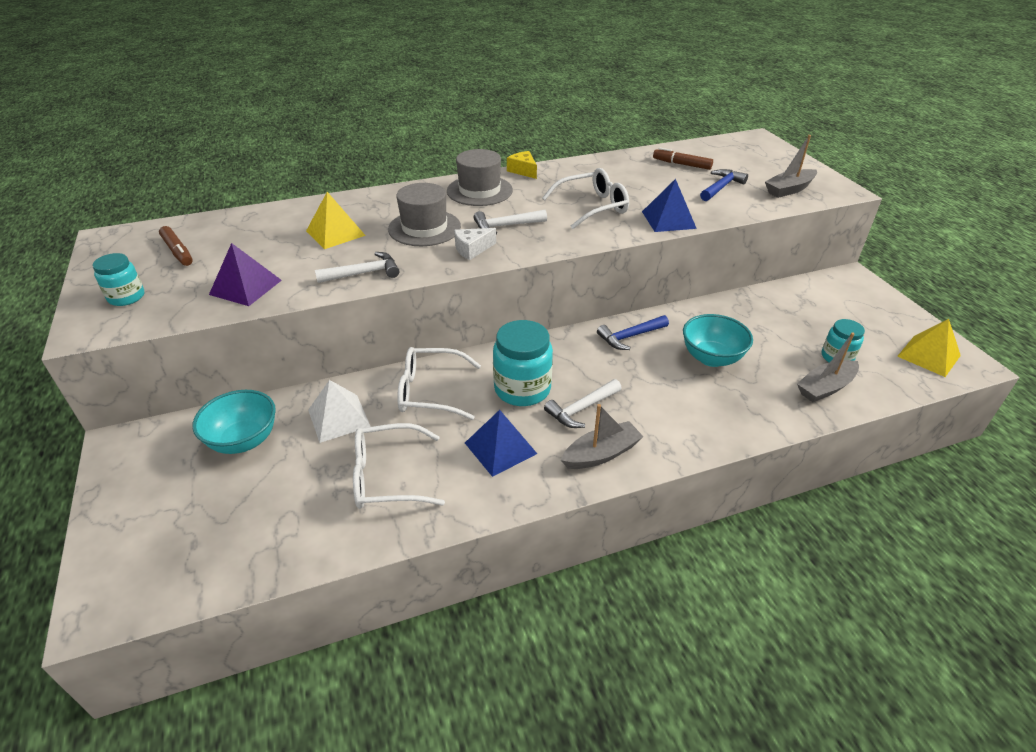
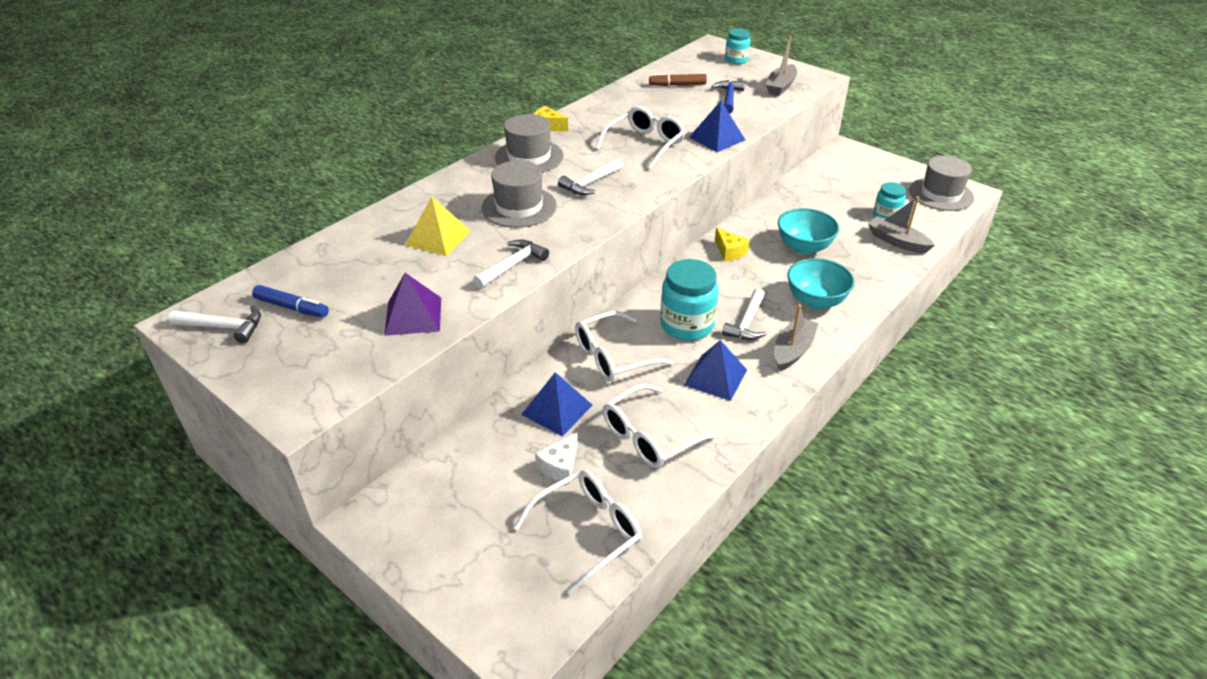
camera: 30 degrees left, 0 degrees up
(122, 250) = (224, 327): none -> white hammer
(126, 297) = (298, 368): turquoise jar -> turquoise jar (736, 60)
(178, 251) = (292, 307): brown marker -> blue marker
(244, 440) = (490, 464): turquoise bowl -> turquoise bowl (815, 301)
(252, 536) = (588, 531): none -> white glasses
(339, 418) = (557, 409): white pyramid -> blue pyramid
(472, 249) = (585, 213): white cheese -> white cheese (560, 466)
(630, 336) = (729, 251): blue hammer -> yellow cheese
(825, 387) = (897, 241): grey boat -> grey boat turned 105 degrees clockwise
(929, 356) = (941, 194): yellow pyramid -> grey hat

